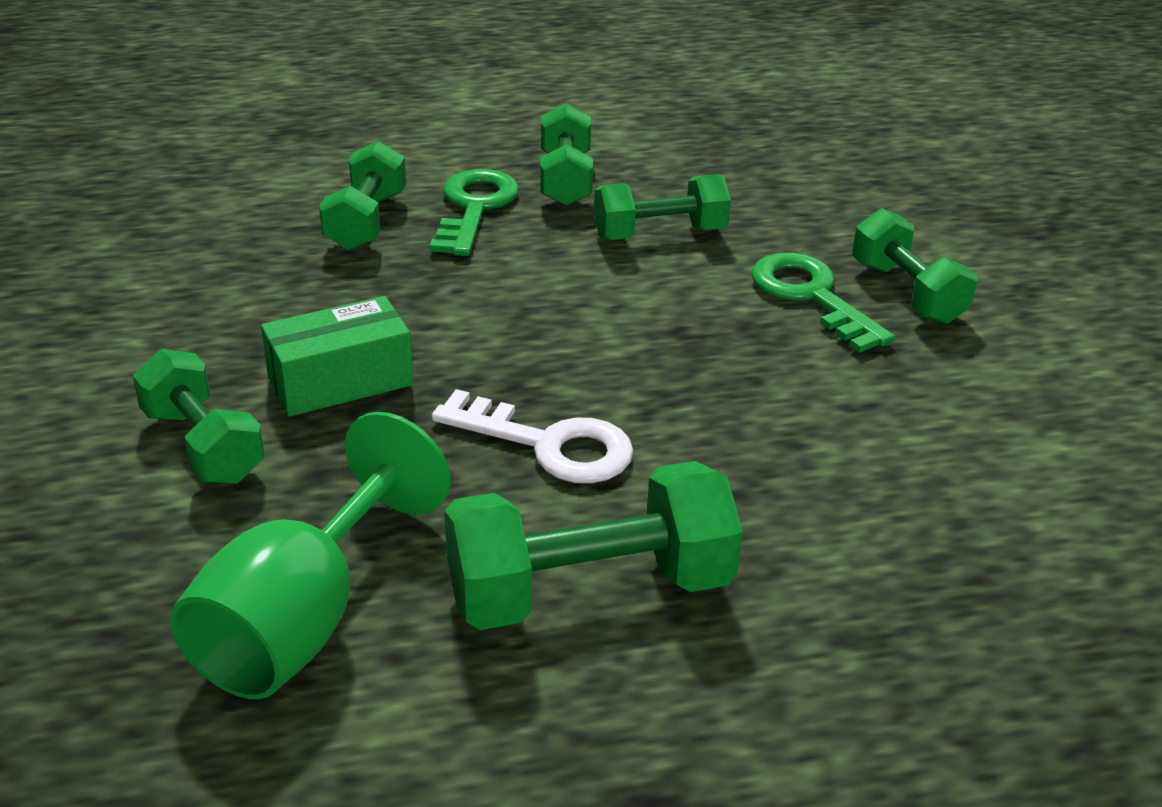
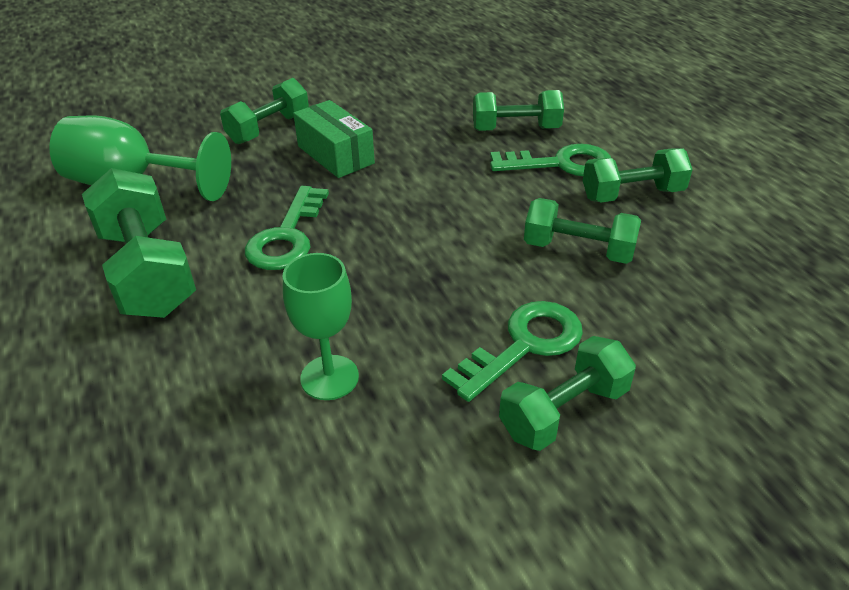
camera: 80 degrees right, 5 degrees up
(549, 445) = (287, 237): white key -> green key
(659, 234) = (578, 250): green dumbbell -> green dumbbell turned 45 degrees counterclockwise
(845, 430) = (329, 377): none -> green goblet

